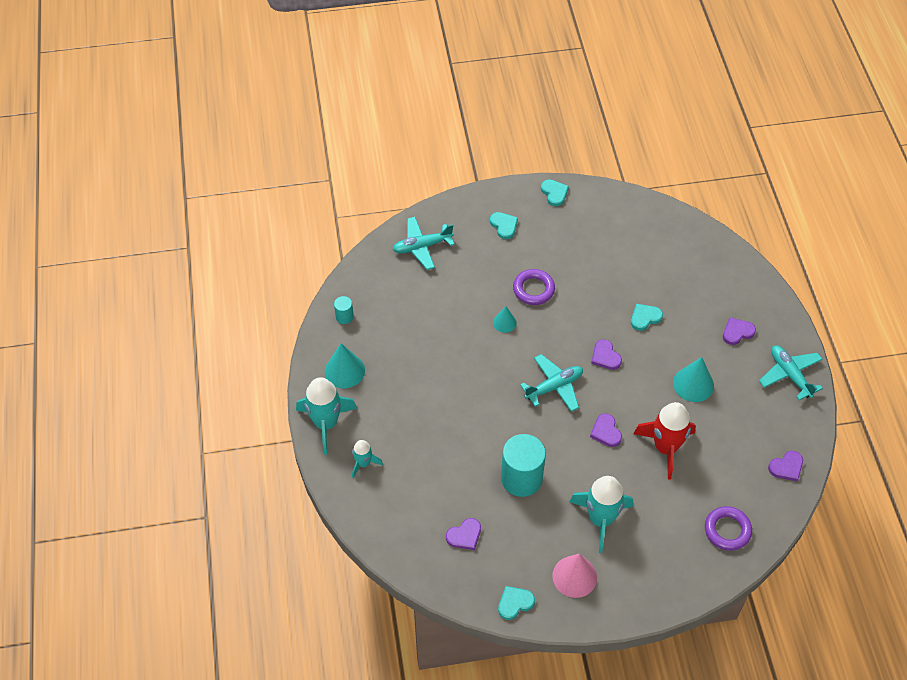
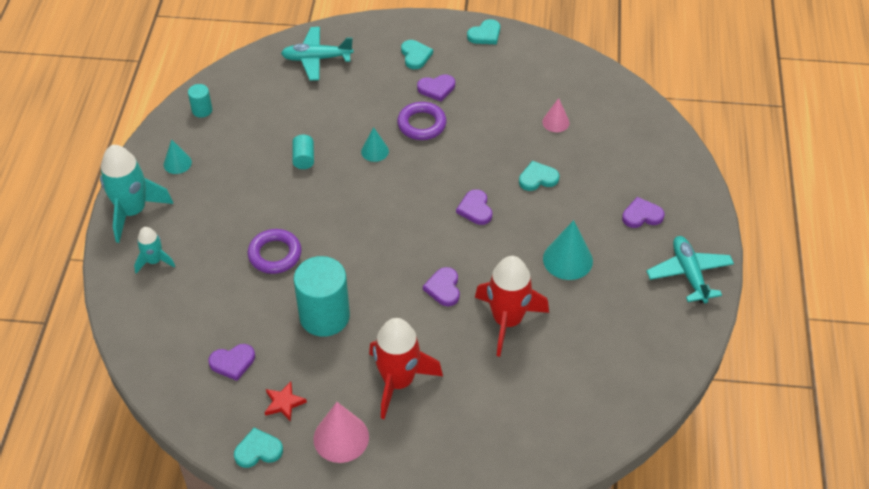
camera: 15 degrees right, 5 degrees down
(344, 371) = (177, 163): turquoise cone -> turquoise cone, size x0.60
(449, 343) = (304, 159): none -> turquoise cylinder
(519, 559) = (284, 403): none -> red star
(554, 193) = (485, 34): turquoise heart -> turquoise heart turned 60 degrees clockwise
(554, 387) = (403, 228): turquoise plane -> none
(600, 519) = (398, 381): turquoise rocket -> red rocket
(641, 263) = (555, 122): none -> pink cone
(727, 530) = (547, 429): purple ring -> purple ring (275, 254)
(786, 467) = (647, 375): purple heart -> purple heart (436, 88)

